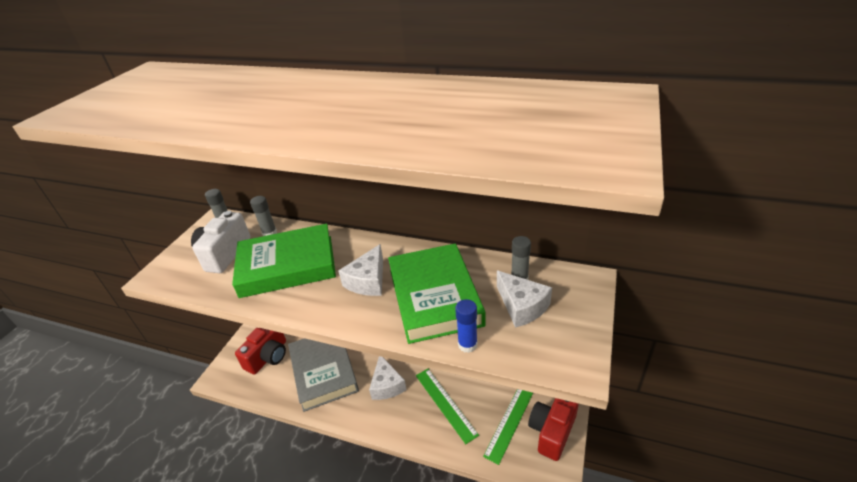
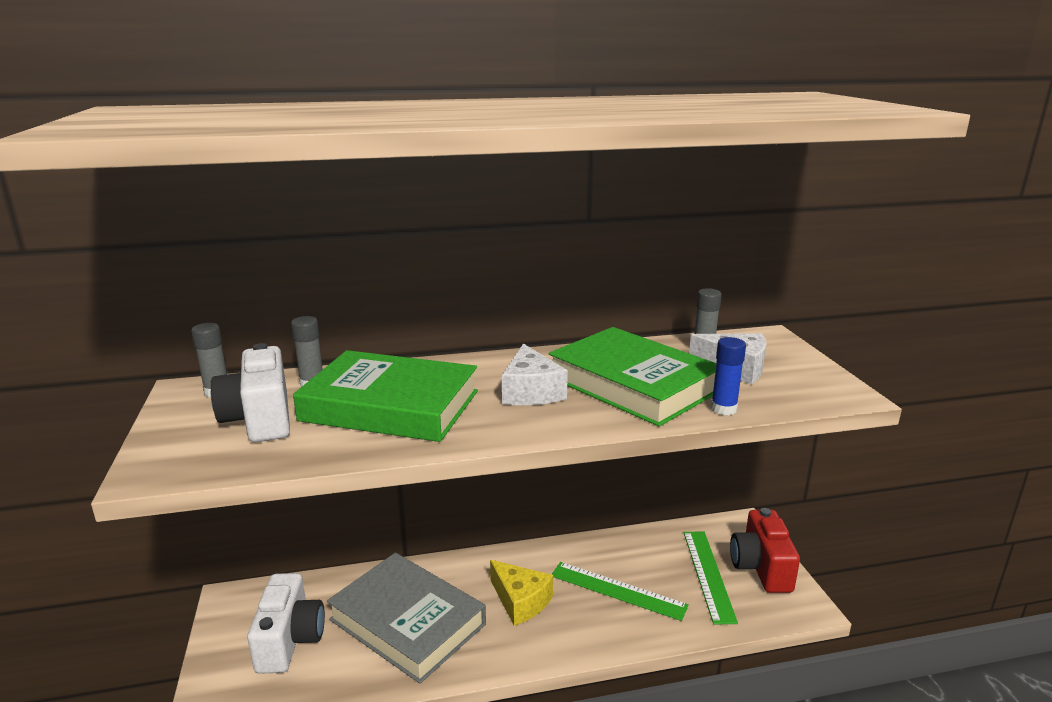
camera: 35 degrees left, 15 degrees down
(268, 356) = (289, 640): red camera -> white camera
(287, 265) = (390, 405): green book -> green book turned 60 degrees clockwise
(387, 385) = (520, 601): white cheese -> yellow cheese

